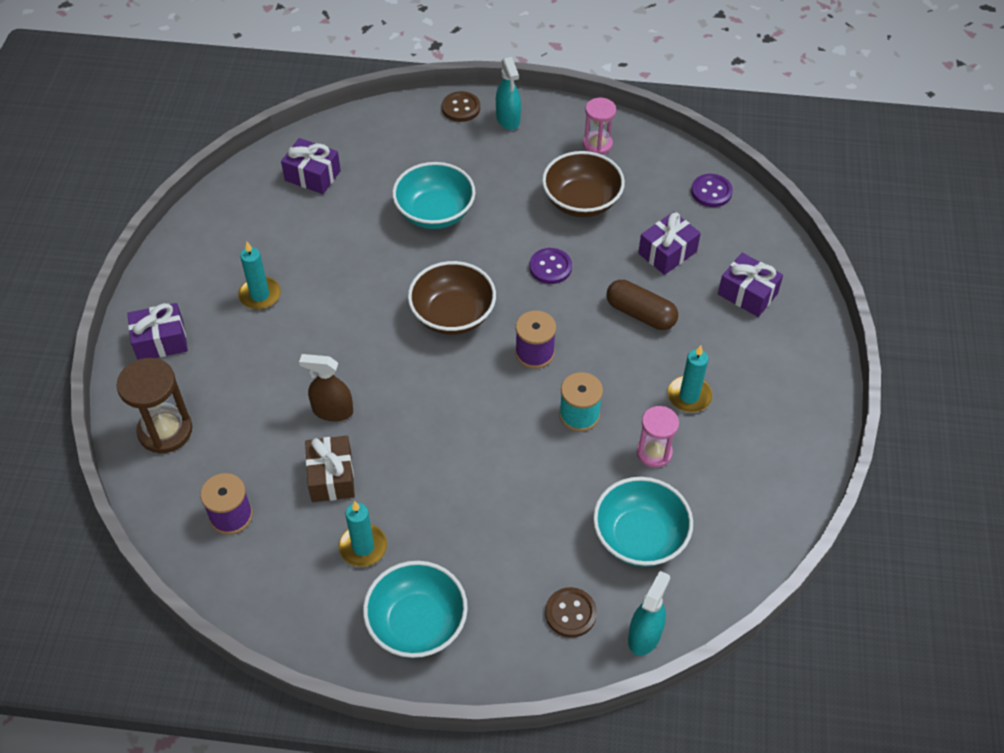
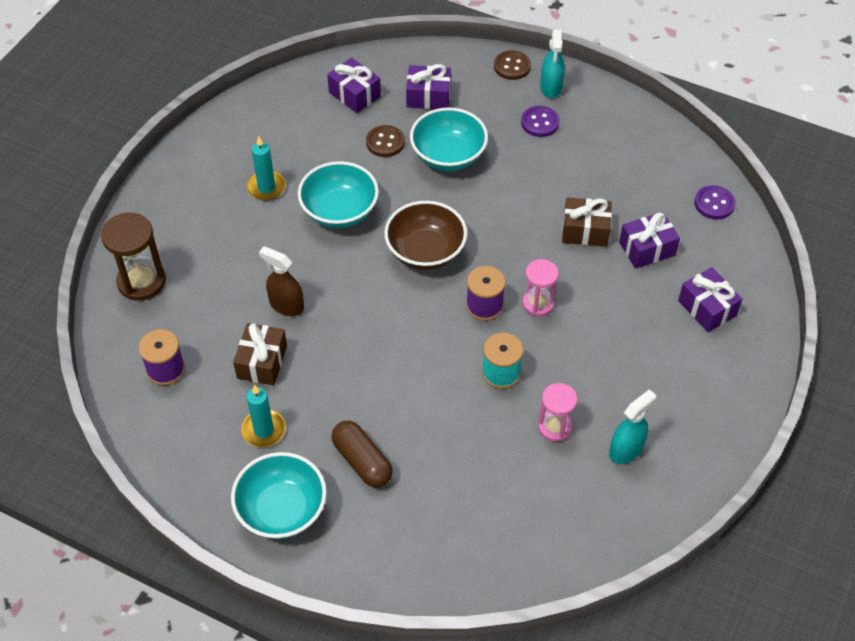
camera: 20 degrees right, 0 degrees up
(161, 341) = (168, 204): purple gift -> purple gift (428, 97)
(550, 267) = (532, 233): purple button -> purple button (540, 123)
(570, 613) = (418, 544): brown button -> brown button (385, 142)
(581, 201) = (586, 180): brown bowl -> none
(597, 144) = (624, 131): pink hourglass -> pink hourglass (538, 303)
(601, 251) = (585, 231): none -> brown gift
(639, 537) = (508, 498): turquoise bowl -> turquoise bowl (339, 211)
(640, 314) = (597, 298): brown capsule -> brown capsule (362, 461)
(644, 635) = (475, 585): turquoise spray bottle -> turquoise spray bottle (626, 450)
(689, 396) = (609, 386): turquoise candle -> none

